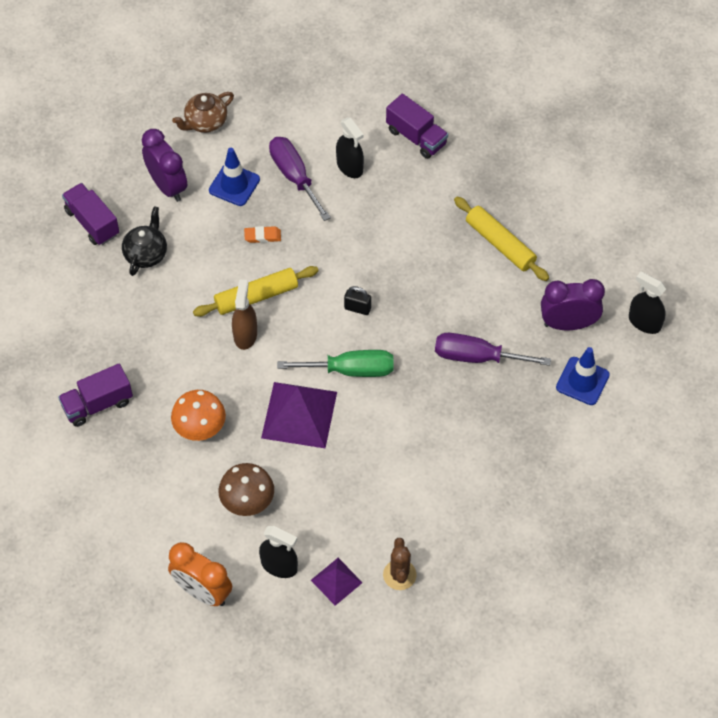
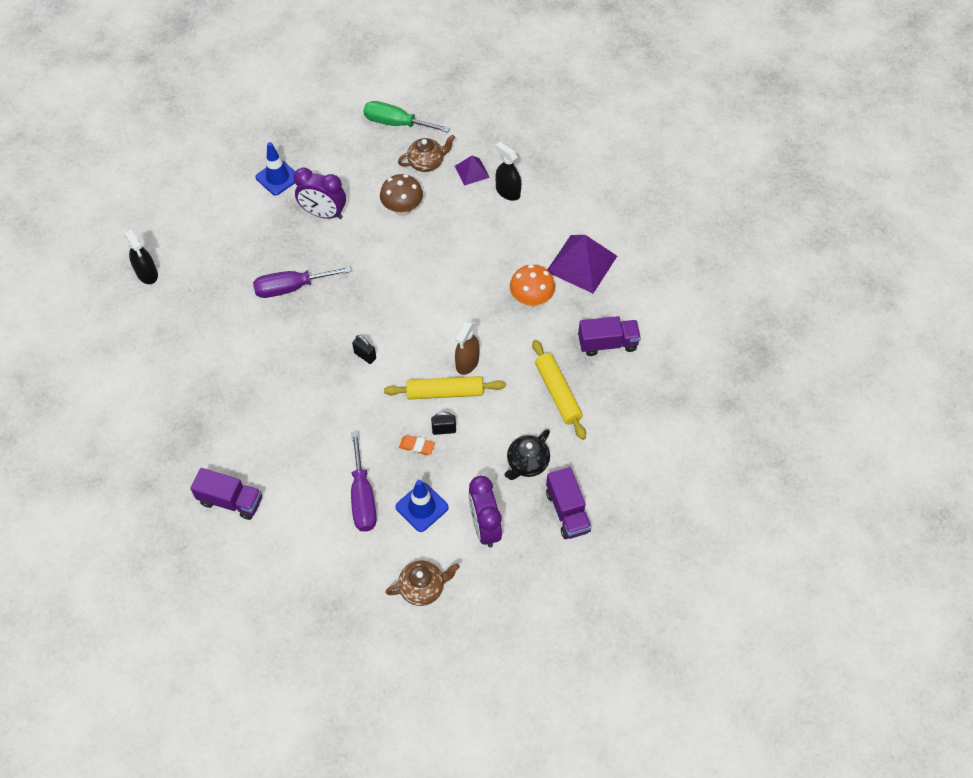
camera: 160 degrees left, 0 degrees up
(202, 592) = (568, 191): orange clock -> none
(242, 260) = (444, 429): none -> black padlock
(247, 502) = (514, 238): brown mushroom -> brown mushroom (402, 209)
(299, 415) = (450, 287): purple pyramid -> purple pyramid (581, 263)
(350, 167) = (307, 490): black spray bottle -> none
(350, 370) = (394, 308): green screwdriver -> green screwdriver (396, 123)
(399, 575) = (427, 163): brown cactus -> brown teapot
(416, 137) = (231, 501): purple truck -> purple truck turned 135 degrees clockwise
(477, 357) = (291, 288): purple screwdriver -> purple screwdriver turned 135 degrees clockwise
(500, 244) = (218, 373): yellow rolling pin -> yellow rolling pin (558, 393)
(568, 324) = (206, 291): purple clock -> purple clock (324, 214)
(582, 381) = (223, 246): blue traffic cone -> blue traffic cone (278, 178)

